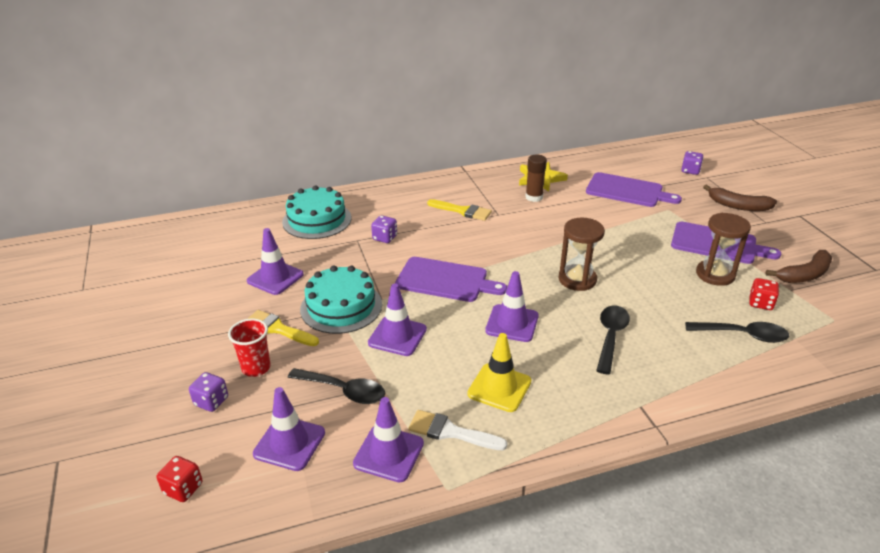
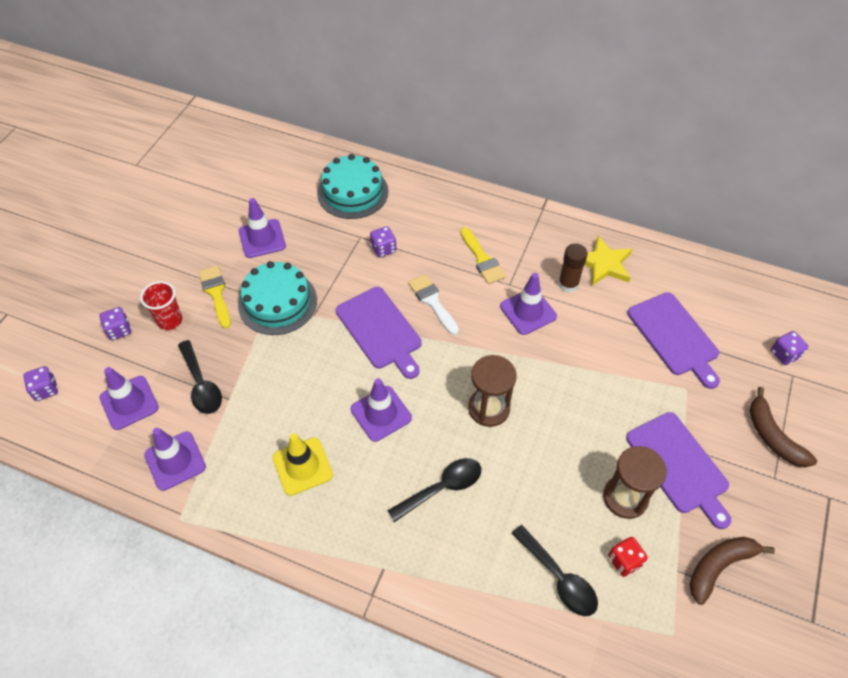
camera: 40 degrees right, 20 degrees up
(183, 488) = (46, 390): red dice -> purple dice
(397, 336) = (286, 361): purple traffic cone -> purple traffic cone (528, 311)
(451, 432) = (229, 476): white brush -> white brush (432, 302)
(804, 275) = (719, 567): brown banana -> brown banana turned 135 degrees clockwise

